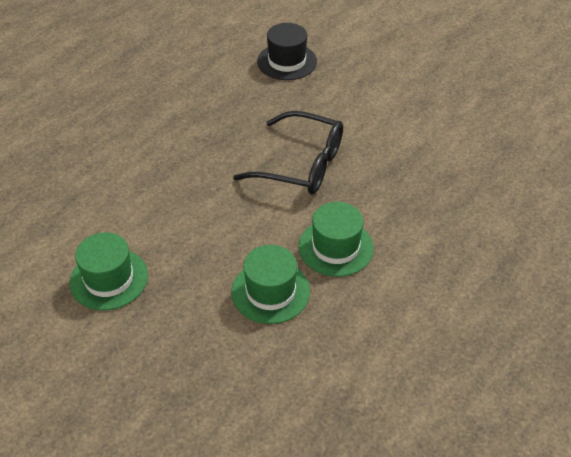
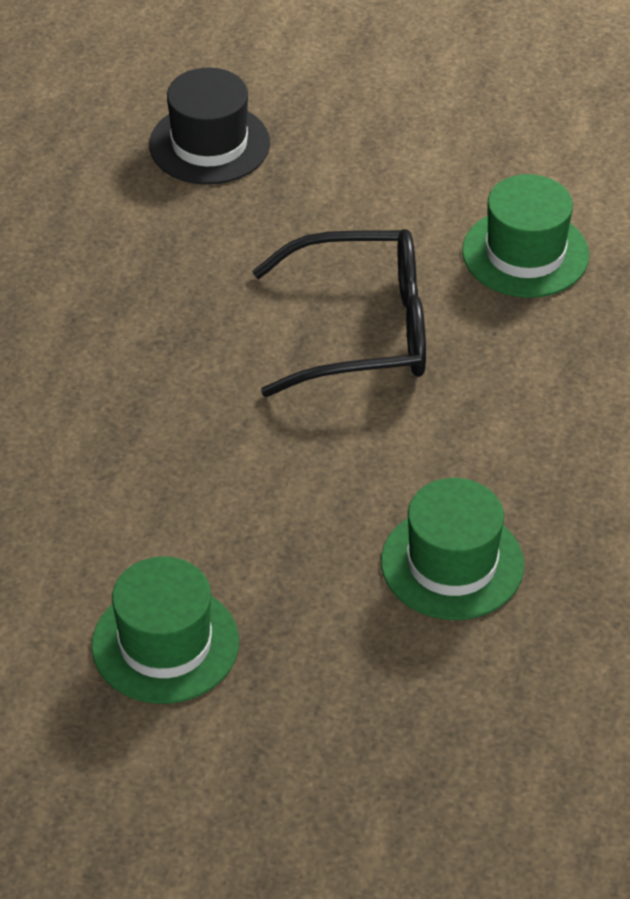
camera: 25 degrees left, 0 degrees up
(335, 247) = (511, 453): green hat -> green hat (525, 253)

